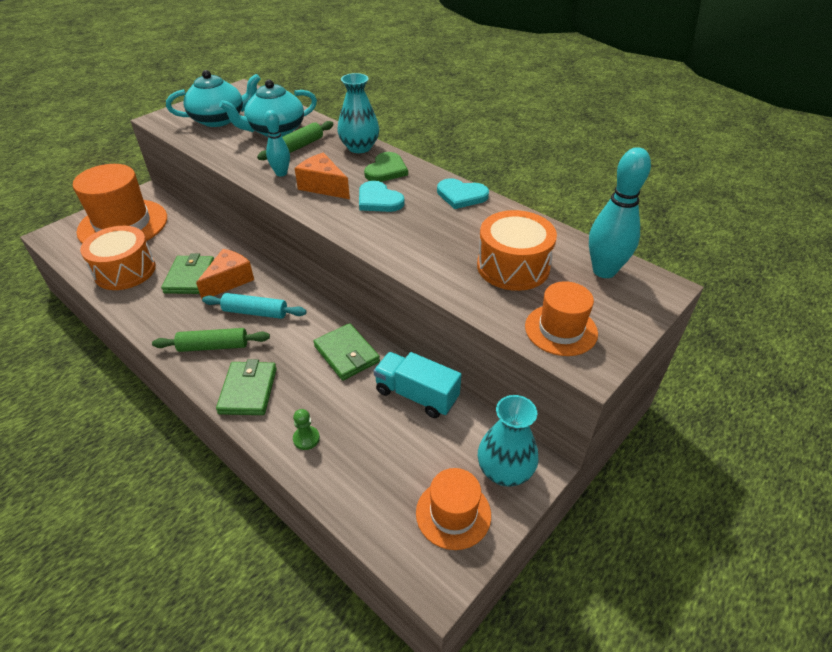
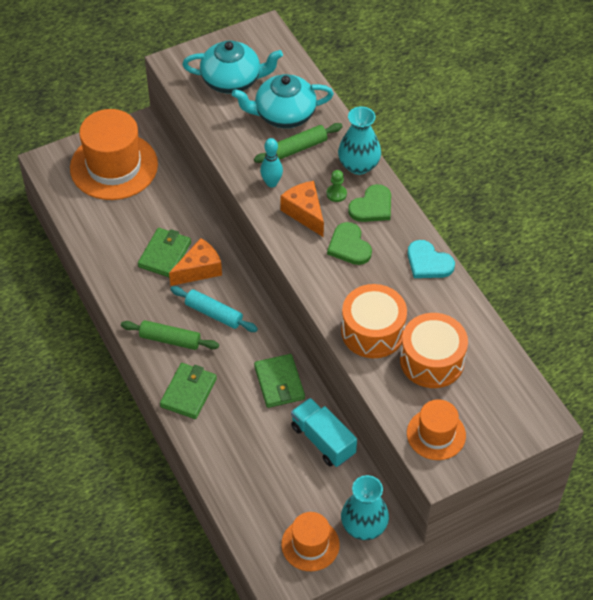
camera: 20 degrees right, 10 degrees up
(125, 271) = (108, 229): orange drum -> orange drum (372, 331)
(306, 438) = (222, 450): green pawn -> green pawn (336, 194)
(378, 200) = (349, 246): turquoise heart -> green heart
(604, 271) = (507, 389): turquoise bowling pin -> none

